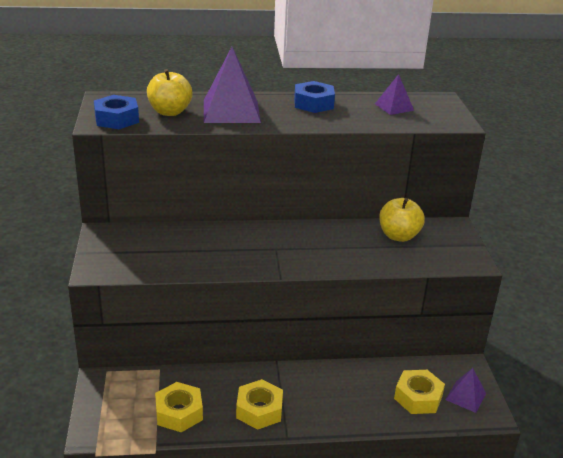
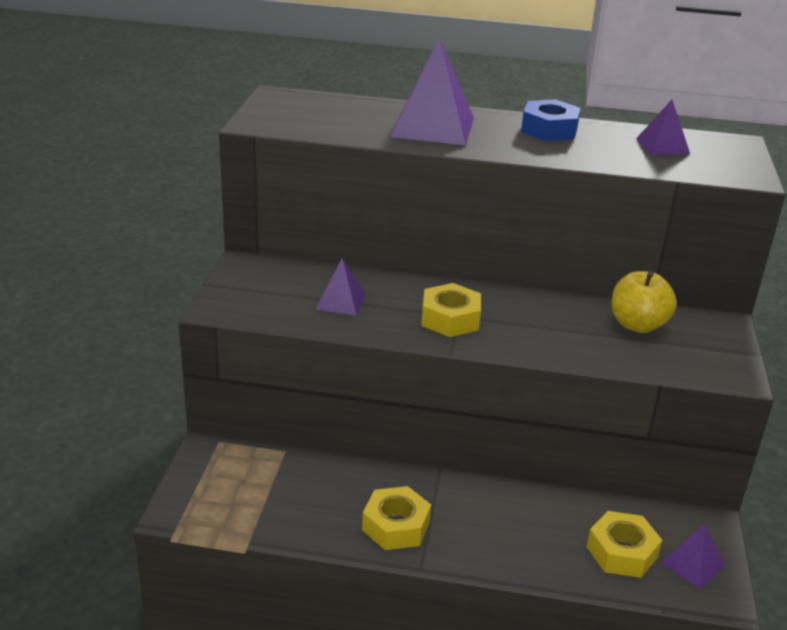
camera: 15 degrees right, 0 degrees up
(117, 119) = (281, 120): blue nut -> none
(170, 112) = (352, 119): yellow apple -> none
(179, 413) = (291, 509): yellow nut -> yellow nut (450, 319)
(186, 251) = (341, 301): none -> purple pyramid

